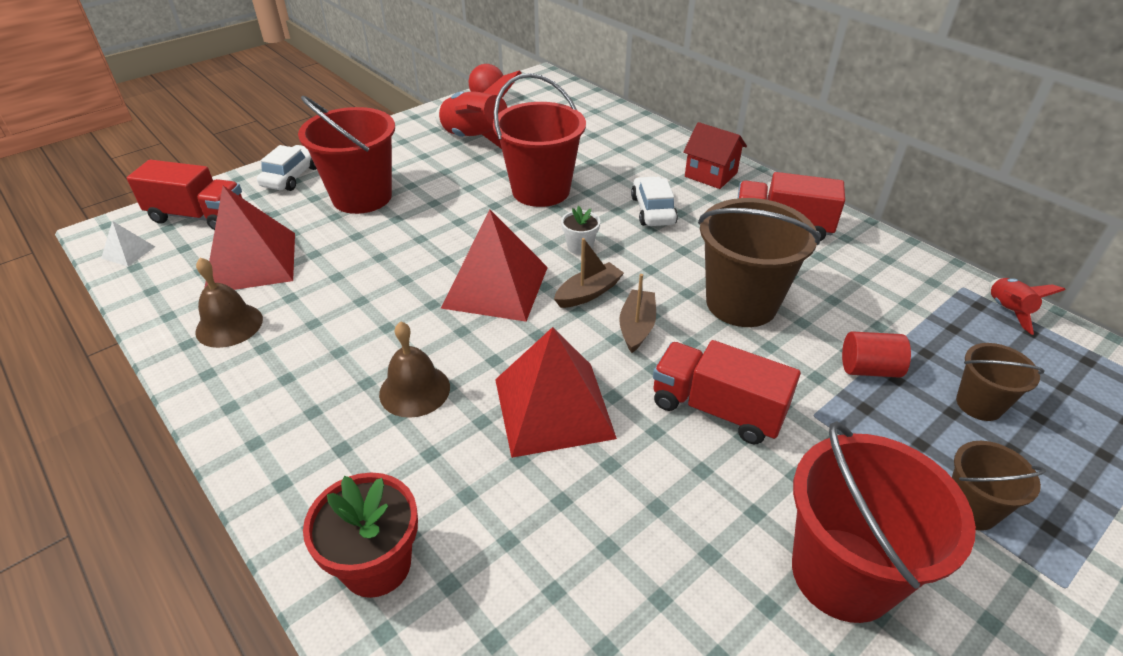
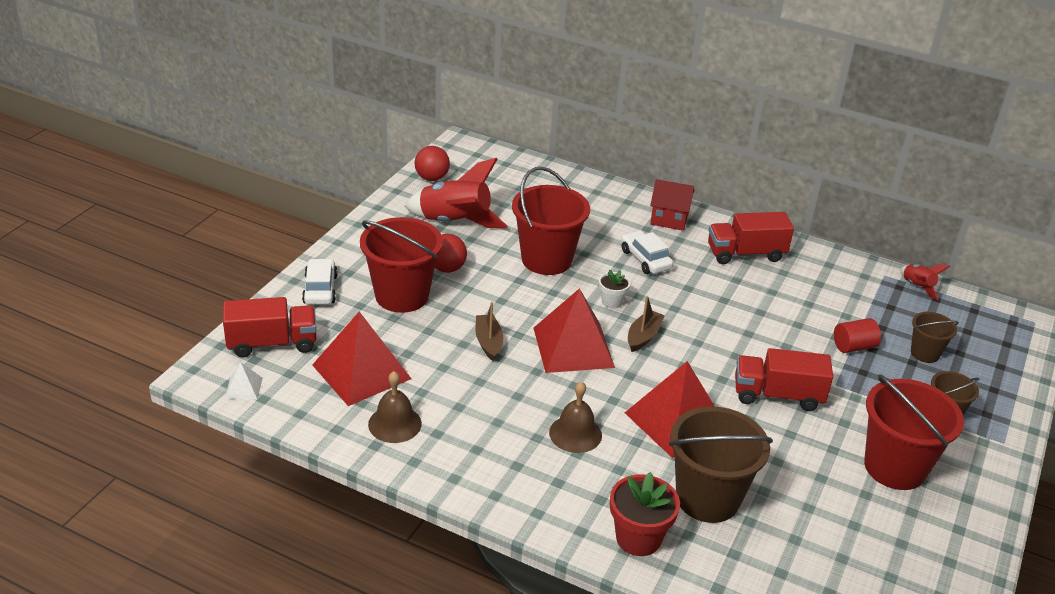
camera: 25 degrees left, 5 degrees down
(430, 180) = (447, 268): none -> red ball
(637, 327) = (693, 353): brown boat -> brown boat (488, 342)
(741, 303) = (751, 320): brown bucket -> brown bucket (707, 498)

